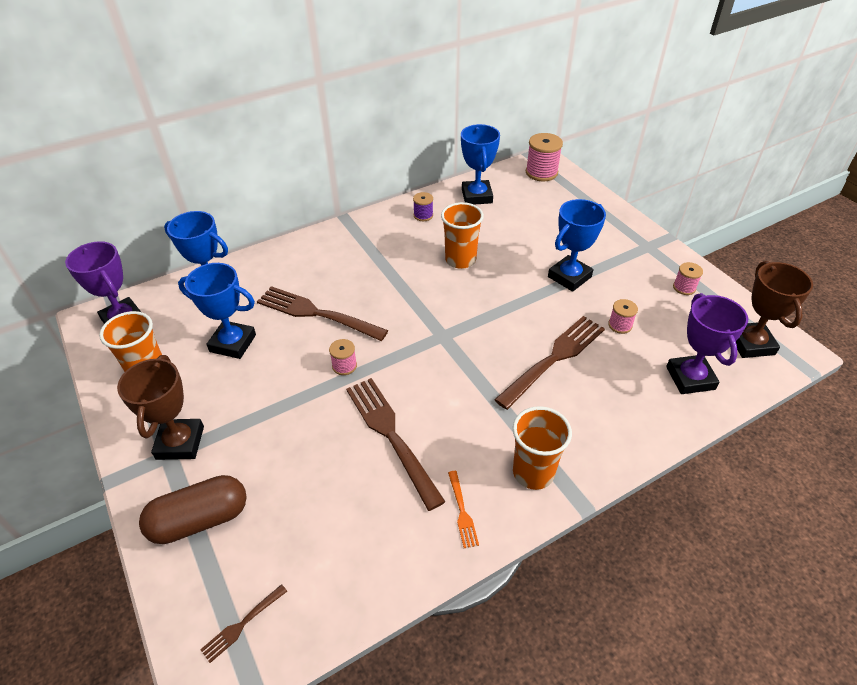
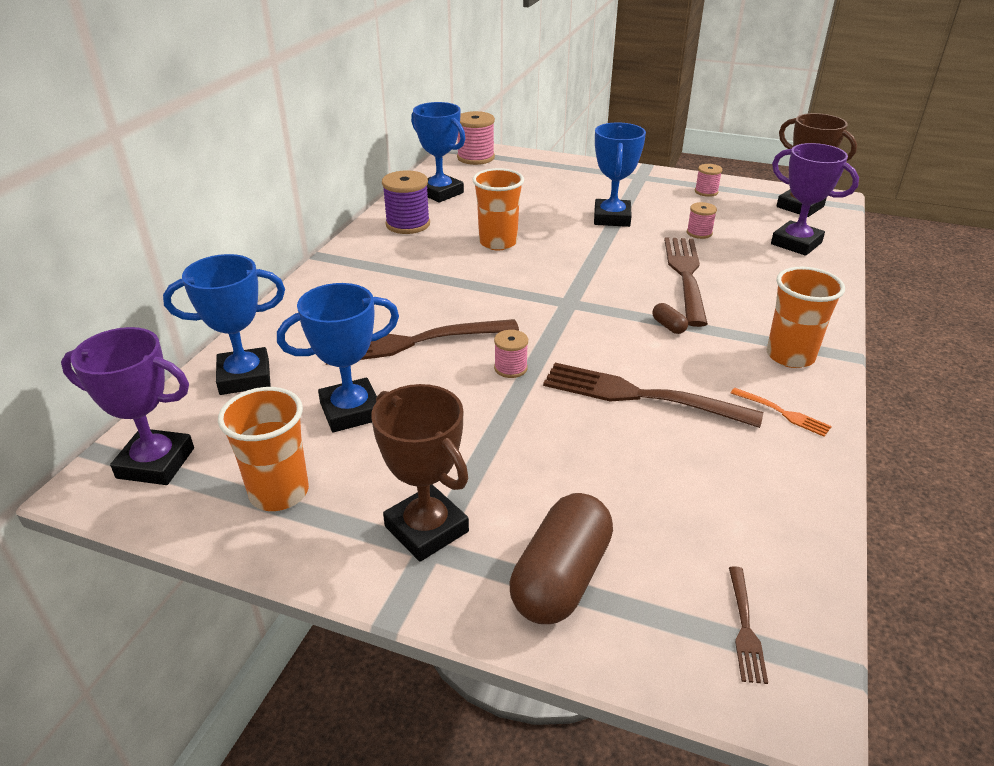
camera: 40 degrees left, 10 degrees down
(423, 215) = (408, 224): purple spool -> purple spool, size x1.77
(482, 394) = (668, 326): none -> brown capsule

